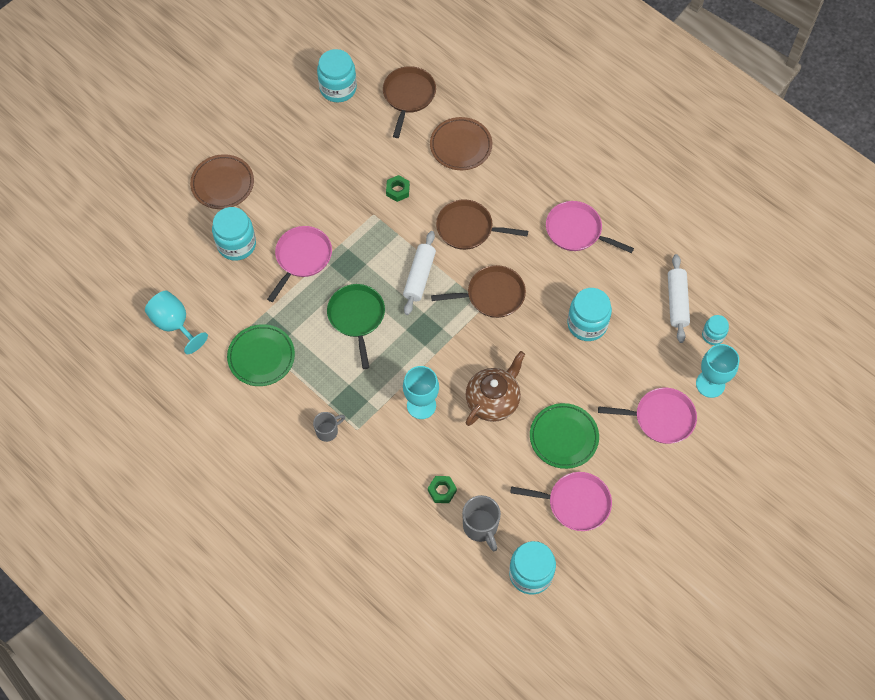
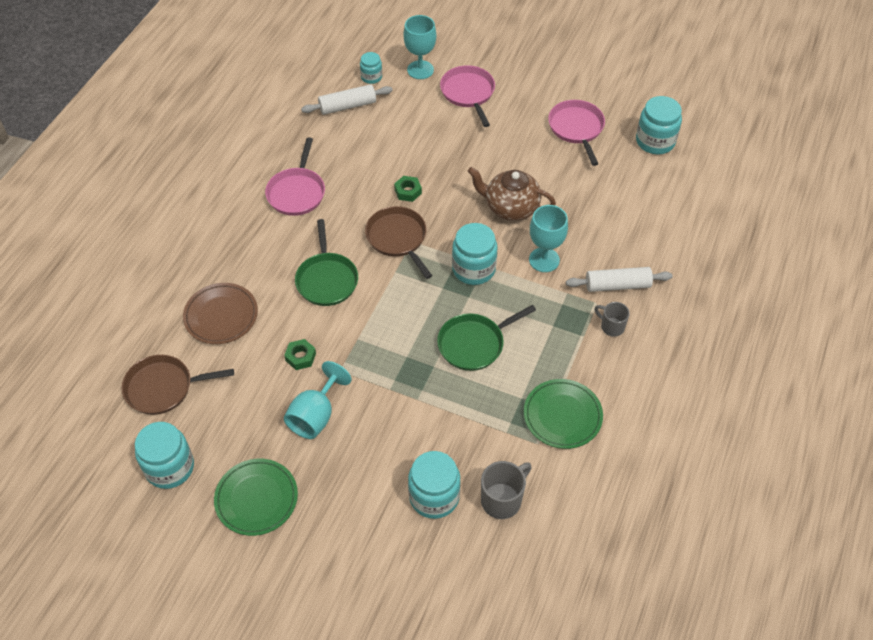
camera: 110 degrees left, 10 degrees down
(174, 324) = (566, 522): turquoise goblet -> turquoise goblet (315, 416)
(222, 184) = (355, 547): brown plate -> none
(302, 257) = (424, 421): pink pan -> none
(419, 276) = (402, 304): white rolling pin -> white rolling pin (617, 285)
(442, 491) = (619, 220): green nut -> green nut (408, 191)
(468, 228) = (327, 280): brown pan -> green pan
(481, 527) = (635, 184): grey mug -> grey mug (502, 500)
(563, 437) = (520, 150): green plate -> green plate (256, 499)
(587, 324) = (398, 161): turquoise jar -> turquoise jar (473, 269)

